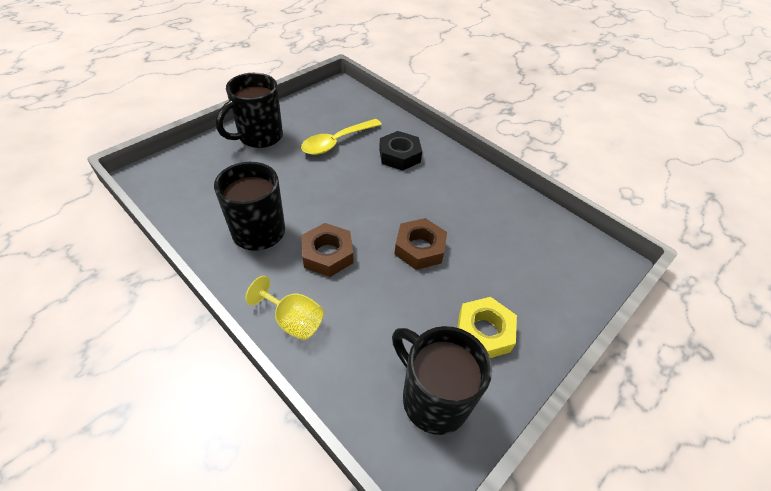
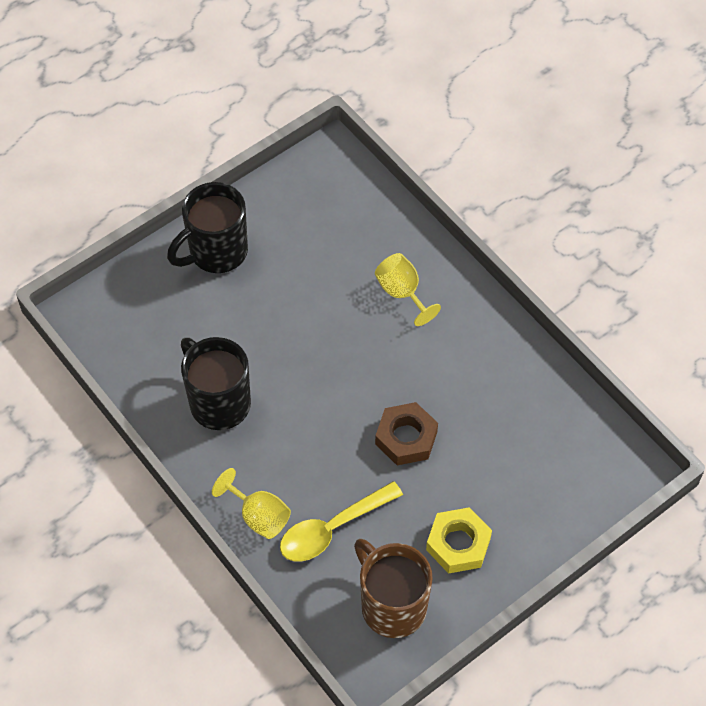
camera: 10 degrees right, 10 degrees up
(327, 254) = (298, 439): brown nut -> none
(337, 142) = (320, 265): yellow spoon -> yellow spoon (332, 529)
(399, 155) = (402, 293): black nut -> yellow goblet
(433, 398) = (392, 605): black mug -> brown mug

